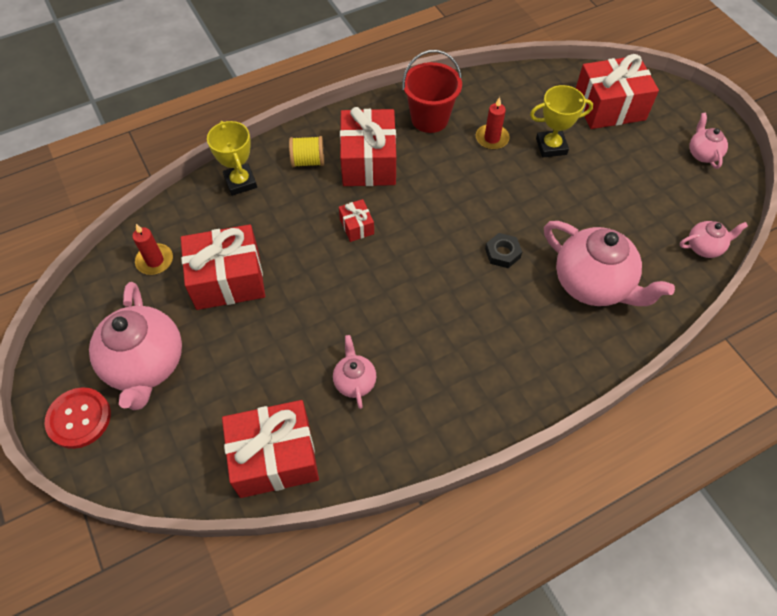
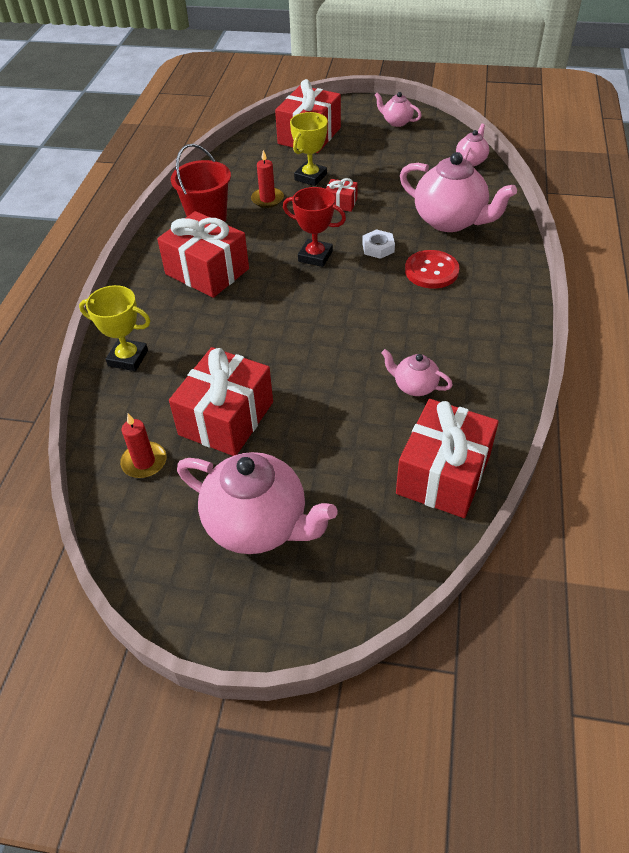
camera: 50 degrees left, 10 degrees down
(79, 418) = (268, 611): red button -> red button (431, 271)
(308, 161) = (160, 305): yellow spool -> none
(356, 226) = (264, 310): red gift -> red gift (341, 203)
(450, 217) = (315, 256): none -> red trophy
(502, 253) = (378, 248): black nut -> white nut
(593, 284) = (450, 221): pink teapot -> pink teapot turned 45 degrees clockwise

